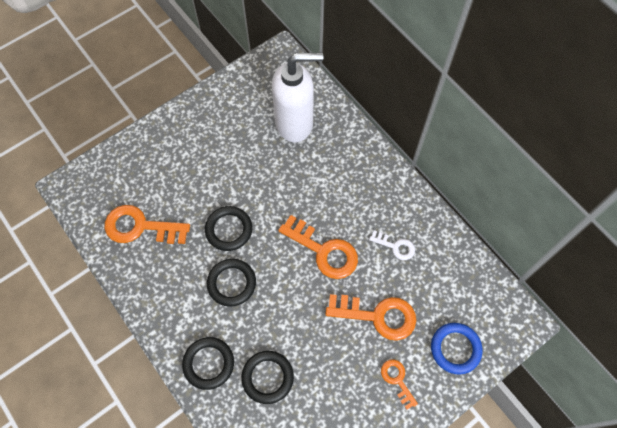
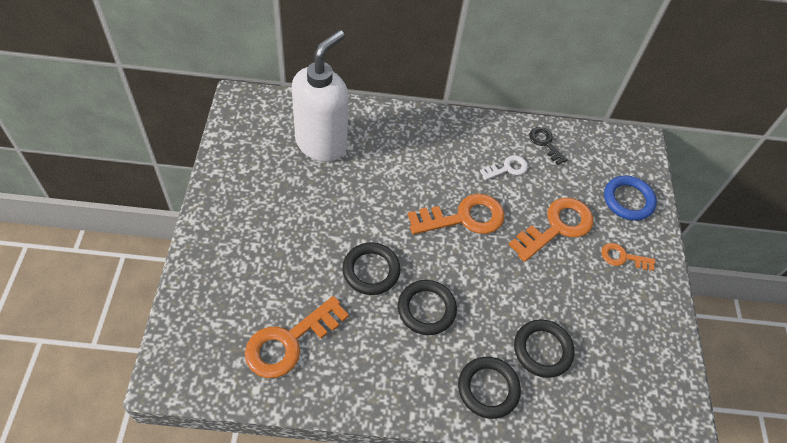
camera: 55 degrees left, 10 degrees down
(446, 254) = (545, 143): none -> black key

